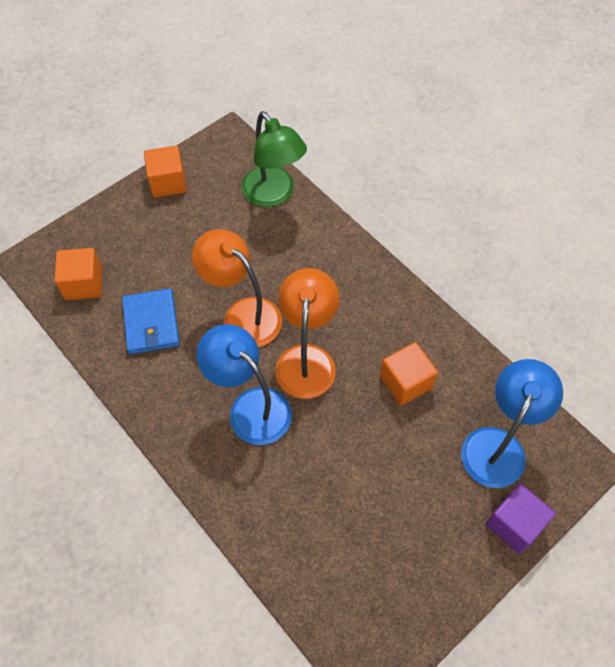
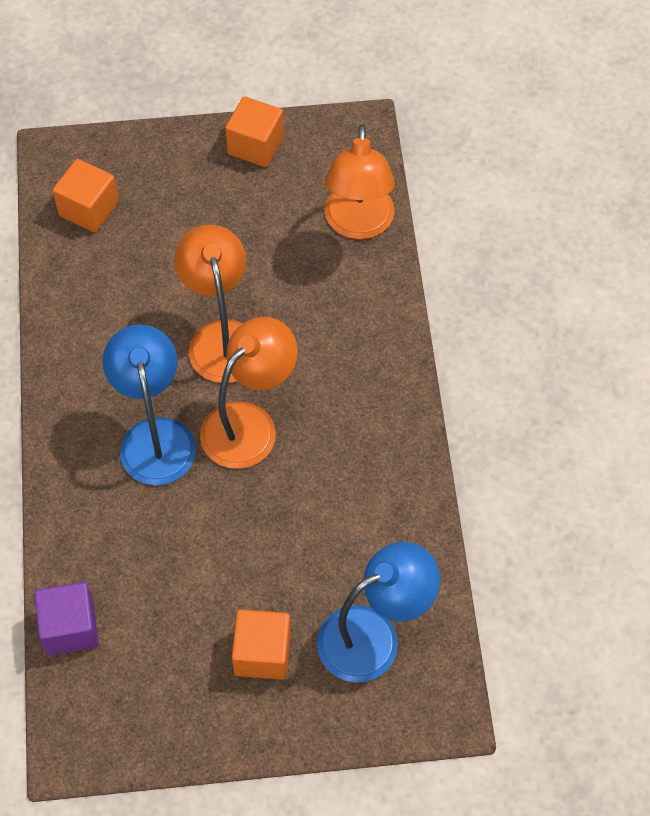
camera: 35 degrees right, 0 degrees up
(151, 323) = (123, 290): blue wallet -> none
(273, 195) = (358, 224): green lamp -> orange lamp
(405, 382) = (332, 512): orange cube -> orange cube (262, 653)
(514, 524) = (322, 720): purple cube -> purple cube (70, 628)

